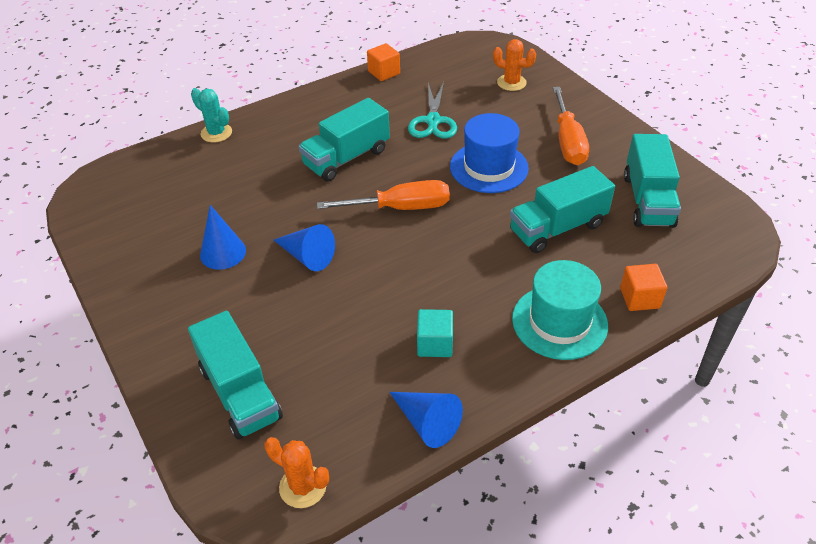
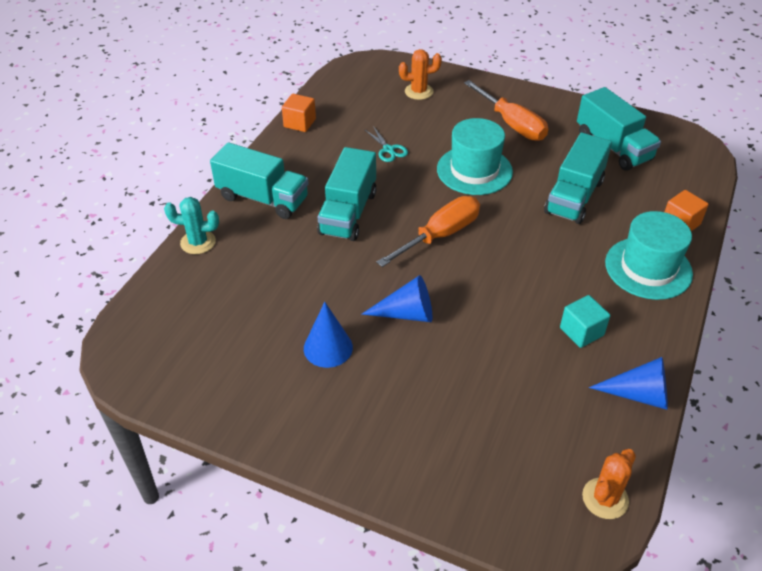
camera: 35 degrees left, 0 degrees up
(240, 393) = (476, 457): turquoise truck -> turquoise truck (263, 198)
(303, 486) = (605, 498): orange cactus -> orange cactus turned 45 degrees counterclockwise
(433, 121) = (388, 150): turquoise scissors -> turquoise scissors, size x0.62
(489, 167) = (474, 170): blue hat -> turquoise hat

